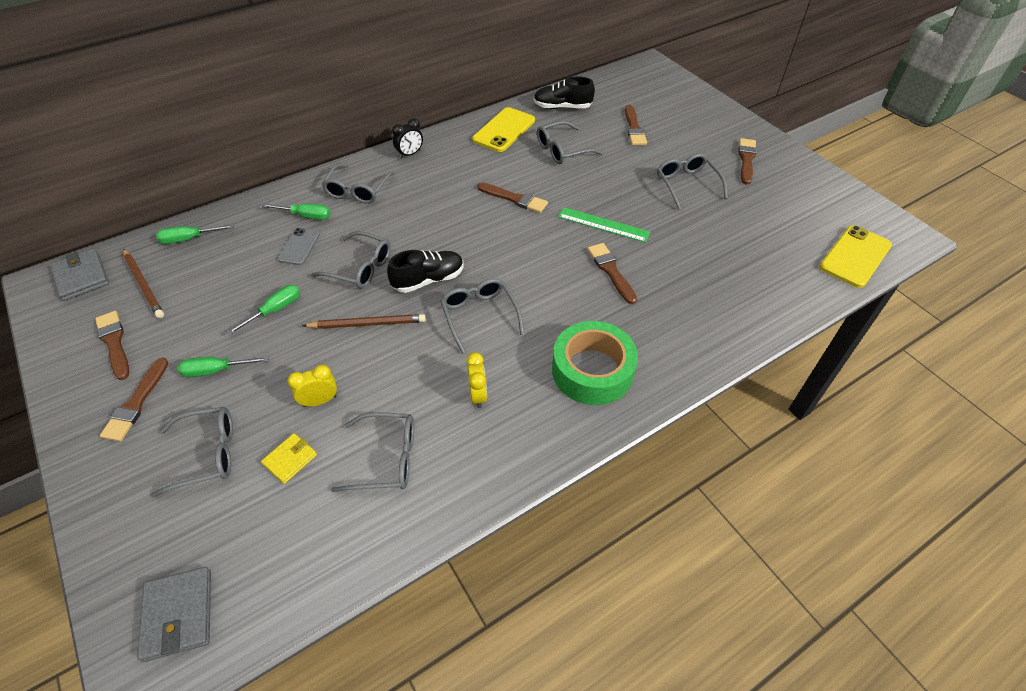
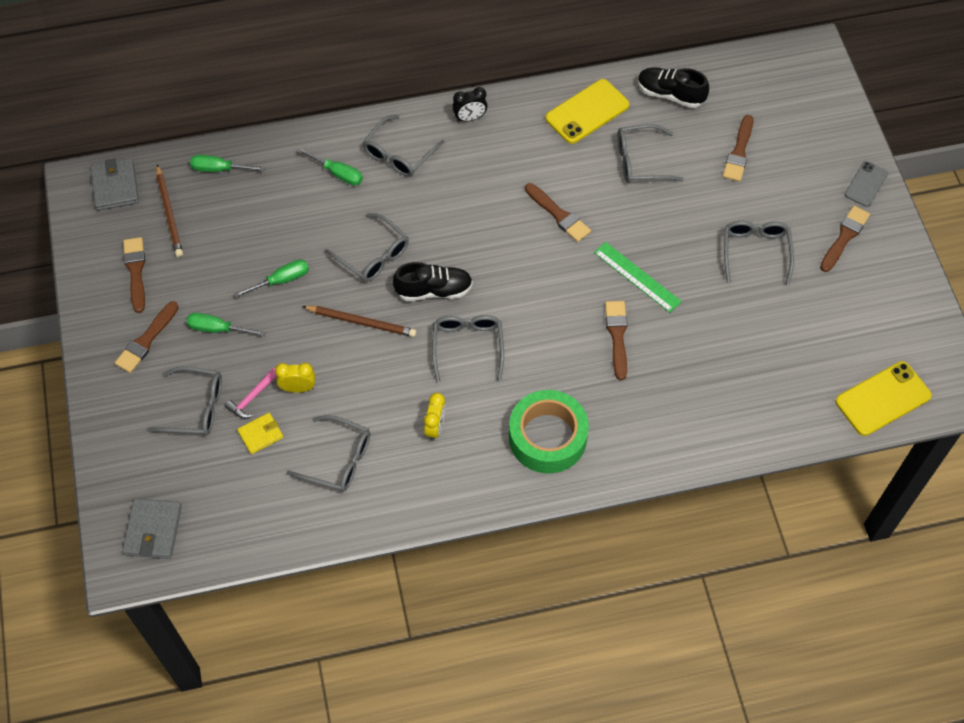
camera: 20 degrees right, 10 degrees up
(271, 424) = (252, 397): none -> pink hammer
(299, 246) = (322, 211): grey phone -> grey phone (866, 184)

